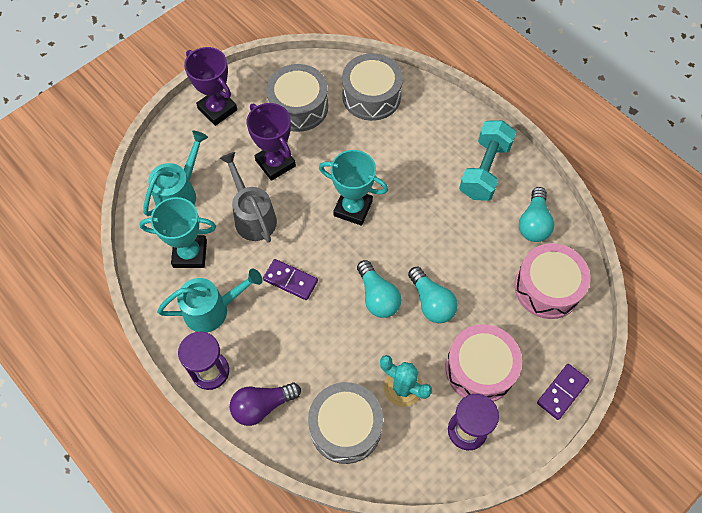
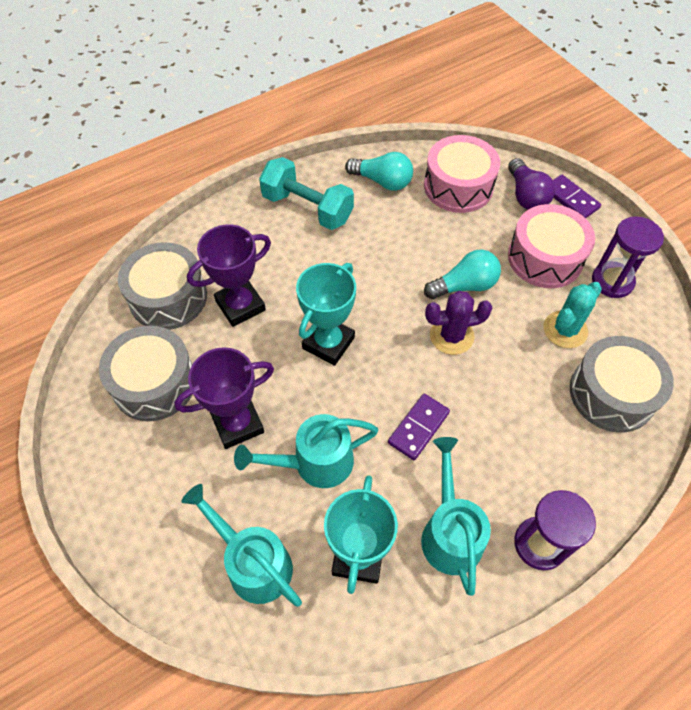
camera: 80 degrees left, 5 degrees down
(217, 109) = (119, 492): purple trophy -> purple trophy (240, 306)
(252, 216) = (314, 463): grey watering can -> turquoise watering can
(262, 406) = (587, 482): purple light bulb -> purple light bulb (526, 195)
(377, 296) = (451, 336): turquoise light bulb -> purple cactus

